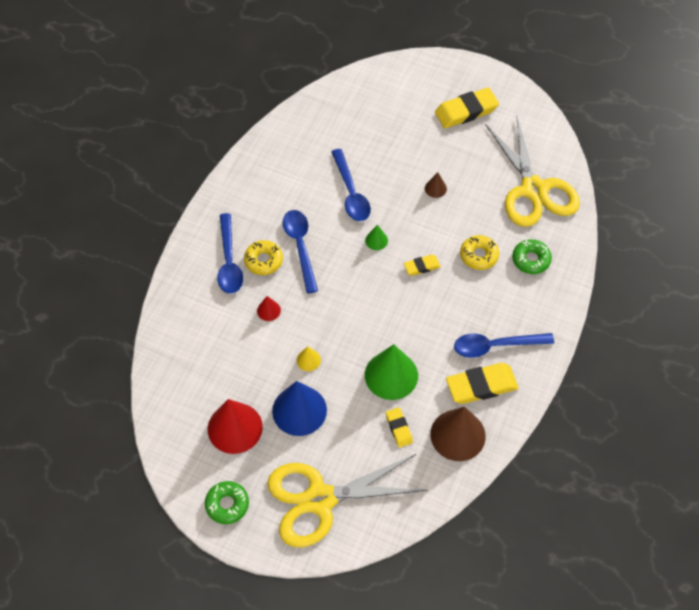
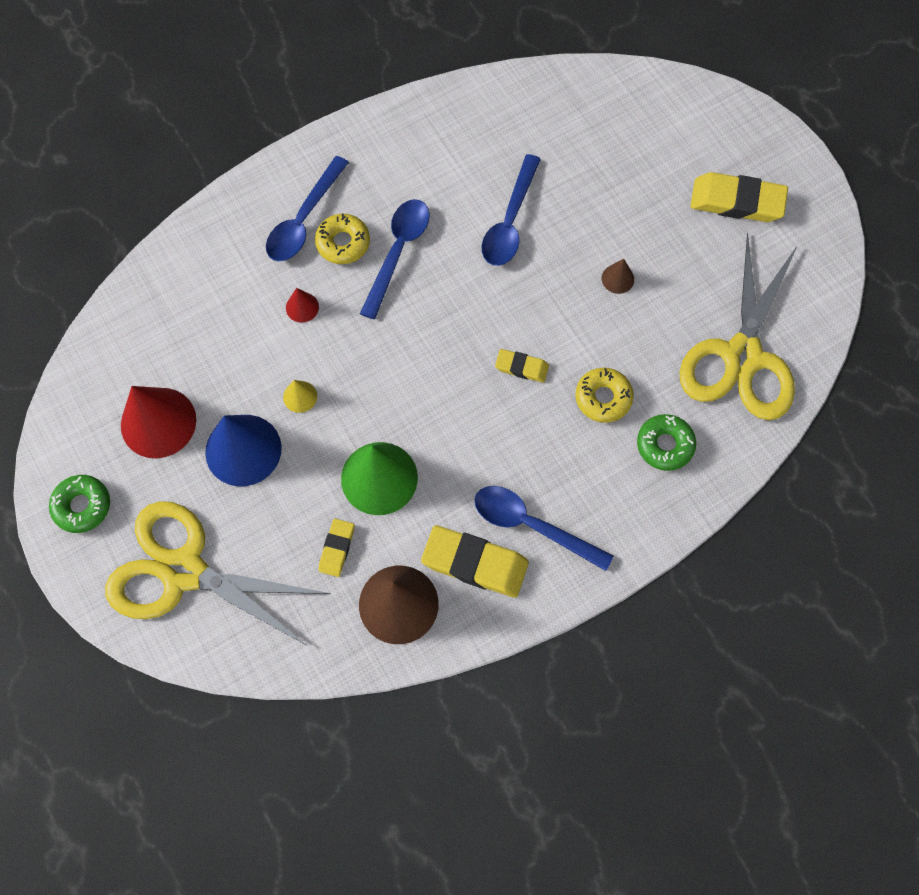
camera: 35 degrees right, 10 degrees up
(376, 240) = (493, 300): green cone -> none

